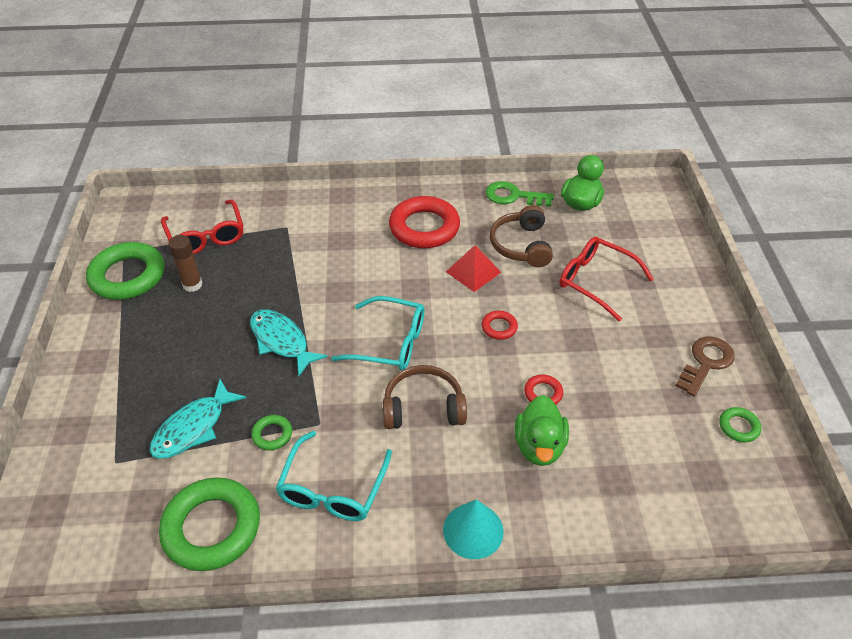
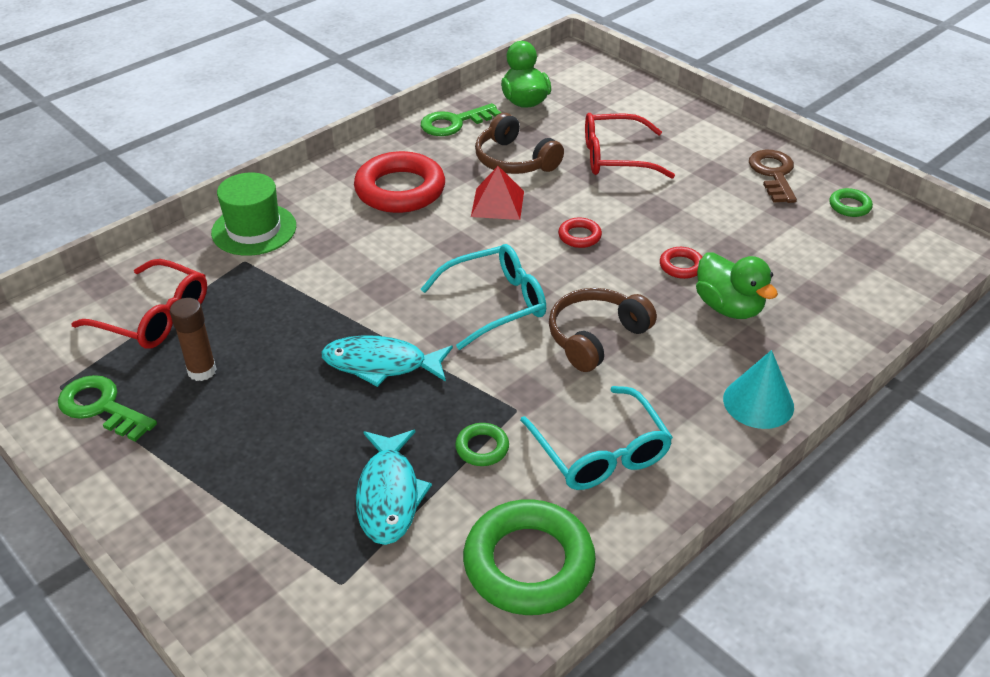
camera: 40 degrees left, 5 degrees down
(128, 276) = (101, 407): green ring -> green key
(313, 209) = (254, 229): none -> green hat

